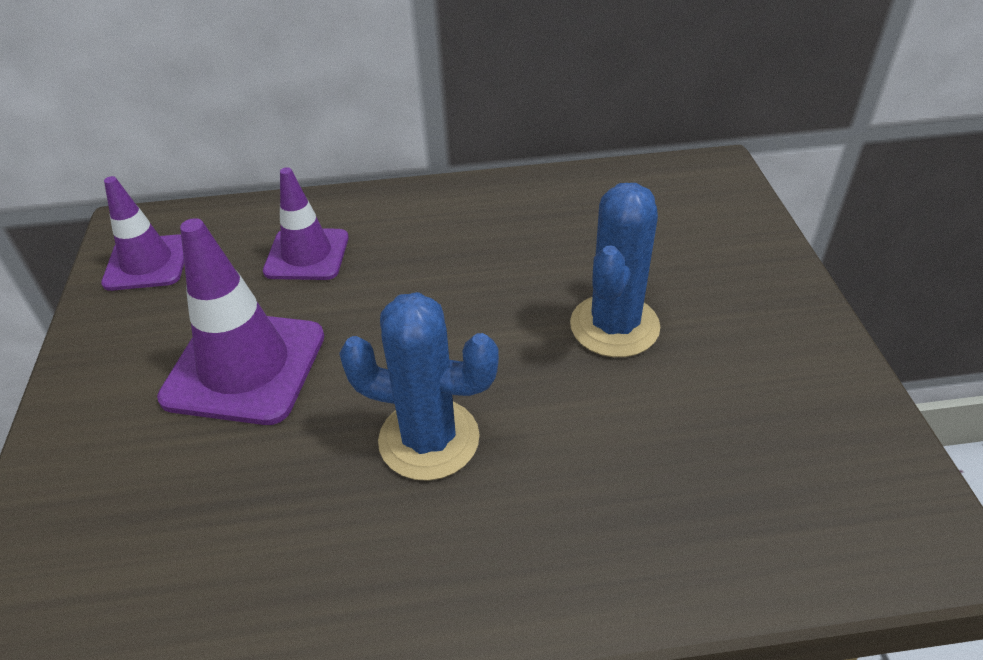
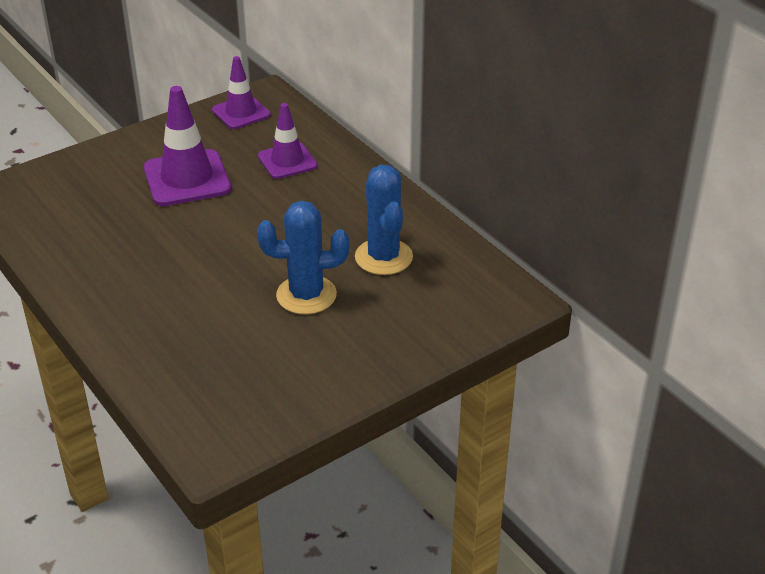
camera: 60 degrees right, 5 degrees down
(429, 439) = (175, 256): blue cactus -> blue cactus (383, 257)

